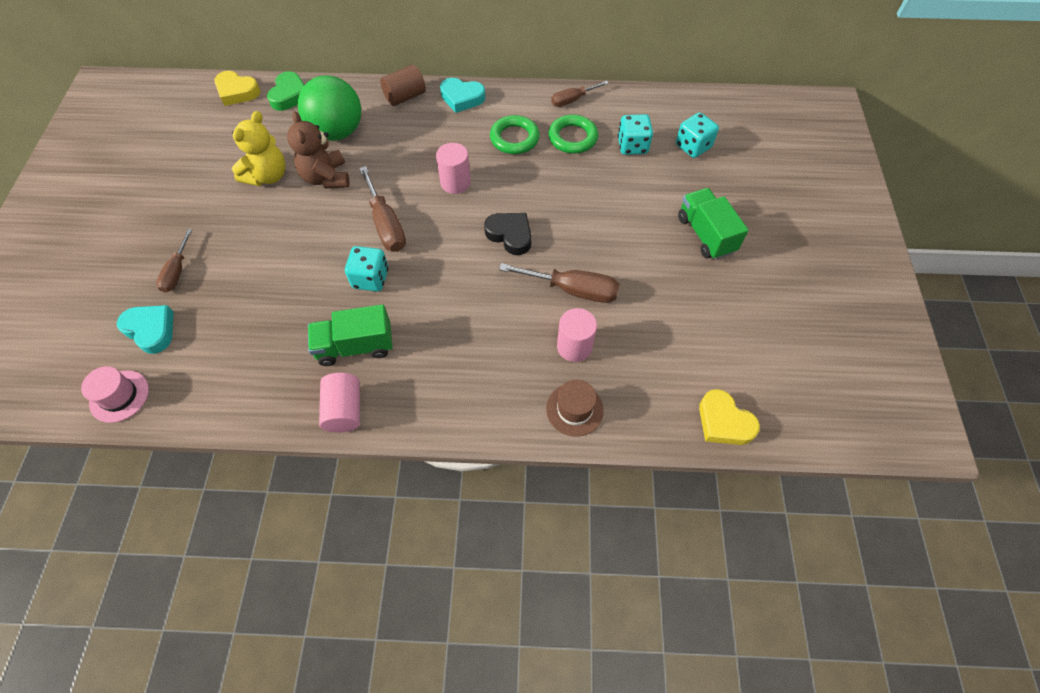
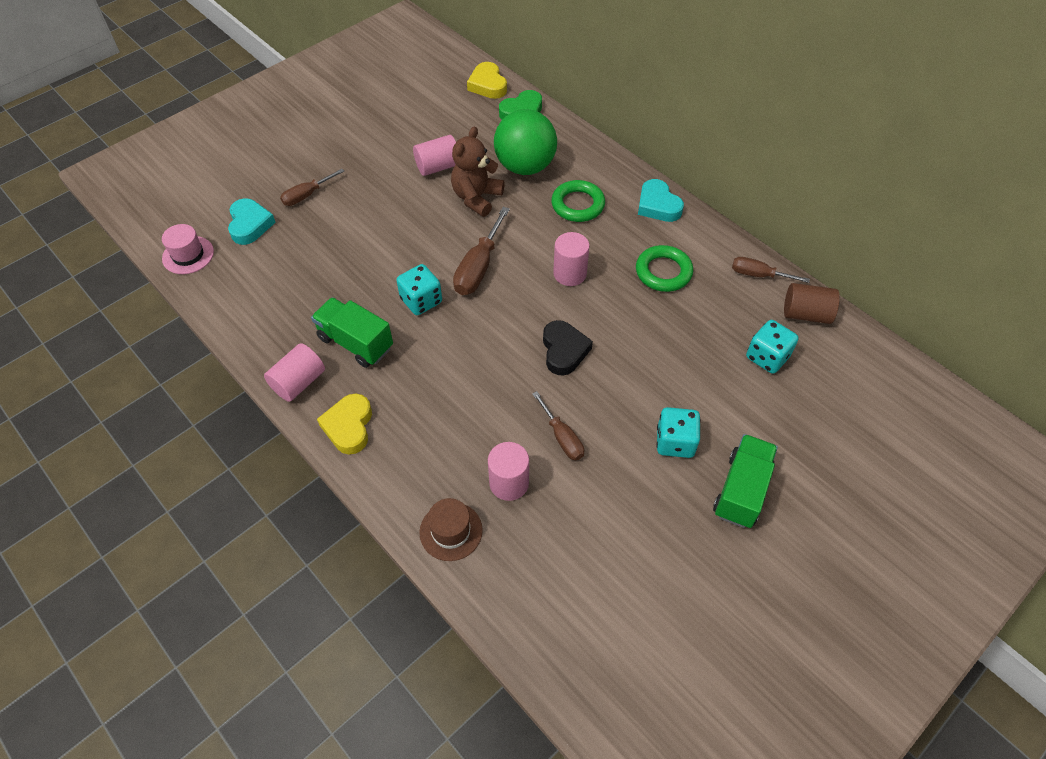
camera: 45 degrees right, 5 degrees down
(268, 176) = (438, 167): yellow teddy bear -> pink cylinder
(405, 97) = (611, 172): brown cylinder -> brown cylinder (806, 314)
(572, 138) = (717, 309): green ring -> green ring (578, 205)
(573, 290) = (562, 437): brown screwdriver -> brown screwdriver, size x0.64
(693, 146) = (830, 402): turquoise dice -> turquoise dice (675, 442)
(724, 422) = (557, 658): yellow heart -> yellow heart (349, 426)

